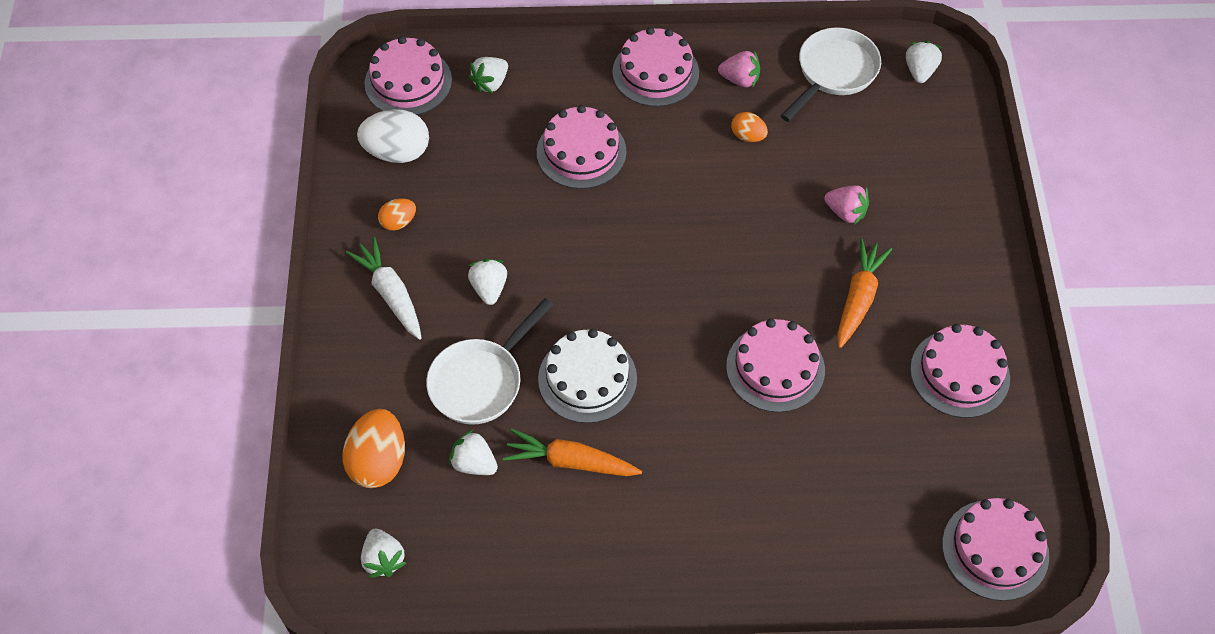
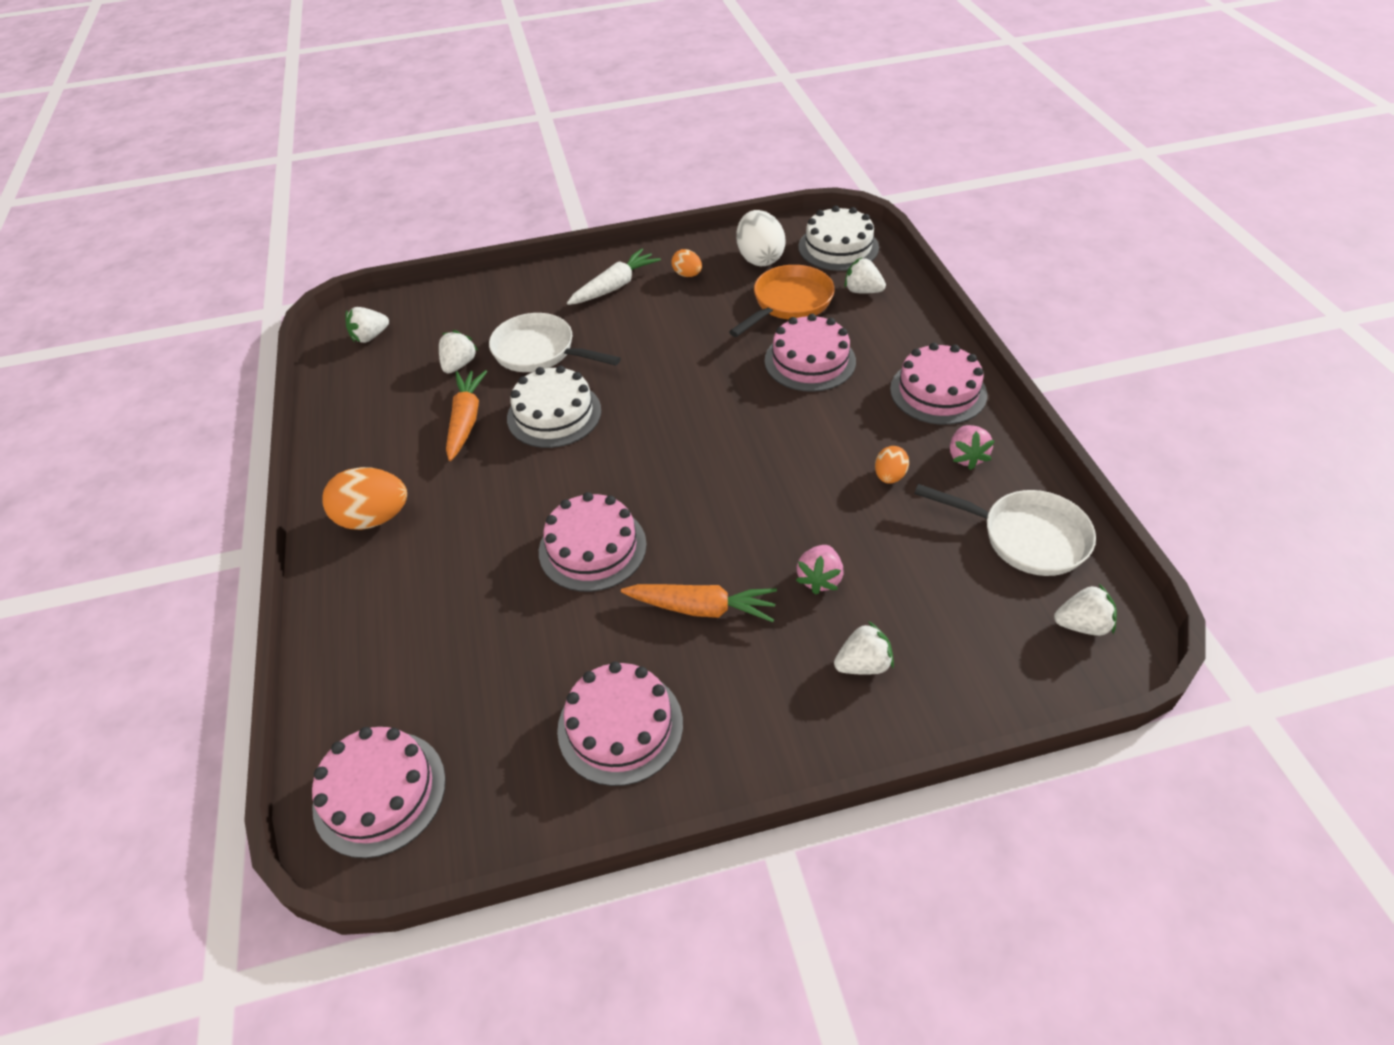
camera: 80 degrees right, 10 degrees down
(378, 461) = (456, 315): orange egg -> orange egg (374, 518)
(408, 82) = (838, 247): pink cake -> white cake
(486, 146) = (788, 303): none -> orange pan
(489, 288) = (635, 337): white strawberry -> white strawberry (863, 664)

